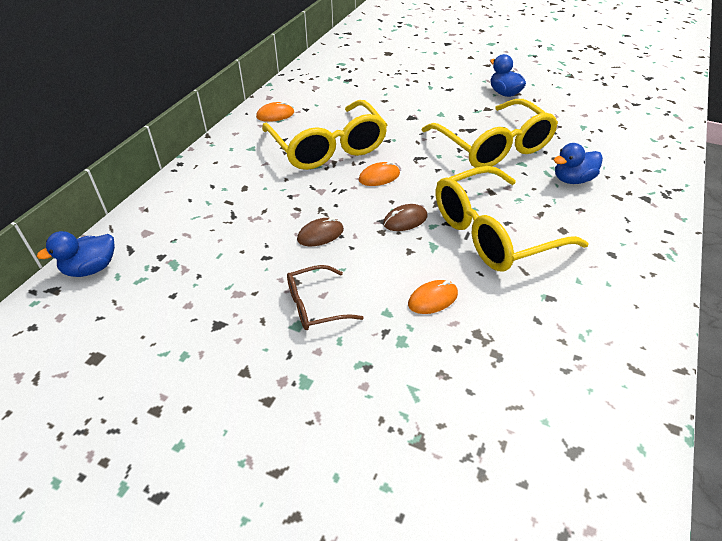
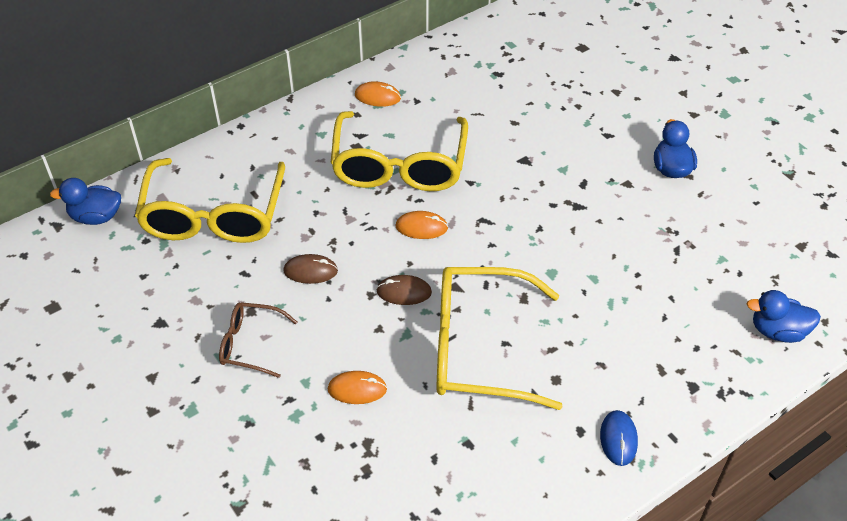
camera: 30 degrees right, 5 degrees up
(493, 147) = (582, 242): yellow glasses -> yellow glasses (213, 216)
(572, 180) = (630, 324): blue duck -> blue duck (777, 331)
(640, 248) = (618, 439): none -> blue mouse

